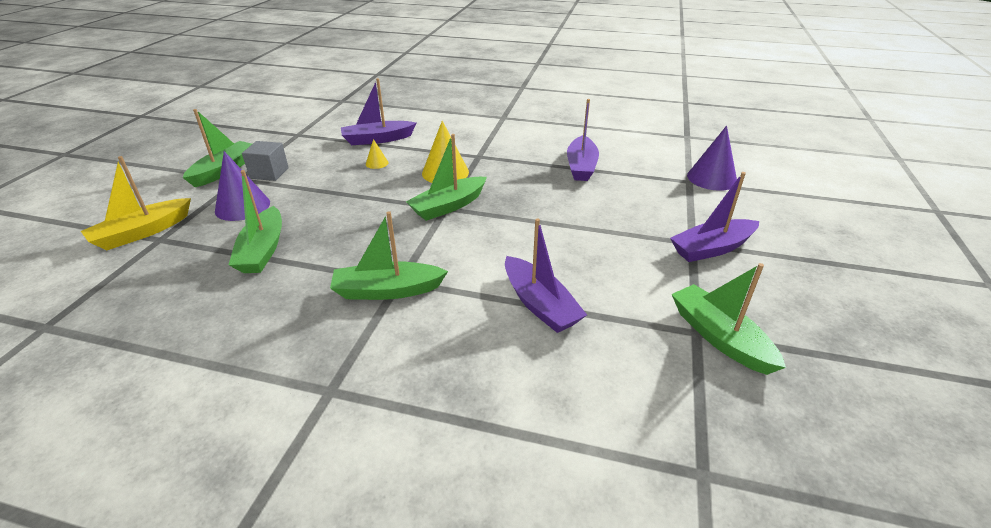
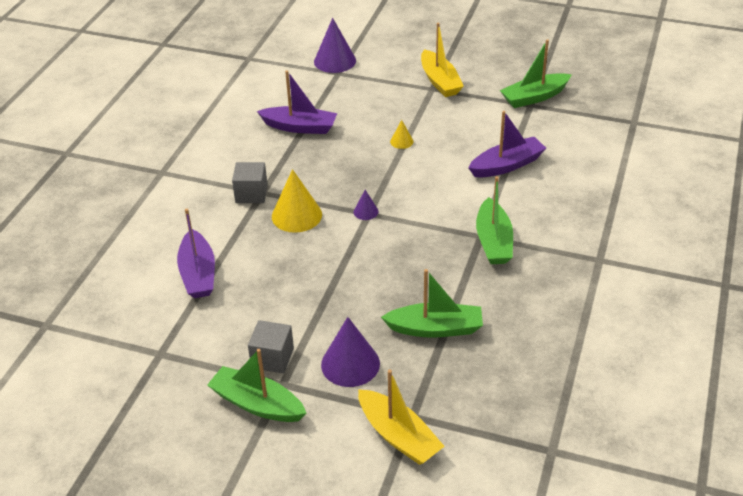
camera: 85 degrees left, 5 degrees up
(377, 163) = (264, 268): yellow cone -> yellow cone (401, 141)
(448, 206) = (366, 211): green boat -> purple cone
(476, 151) = (251, 194): none -> grey cube
(712, 248) = (440, 81): purple boat -> yellow boat

